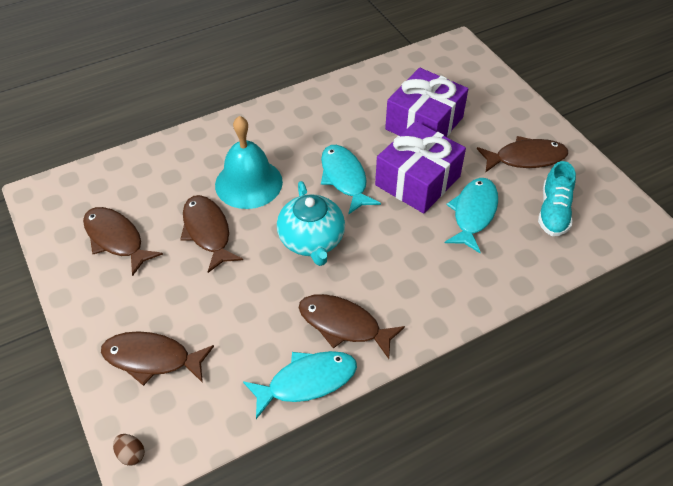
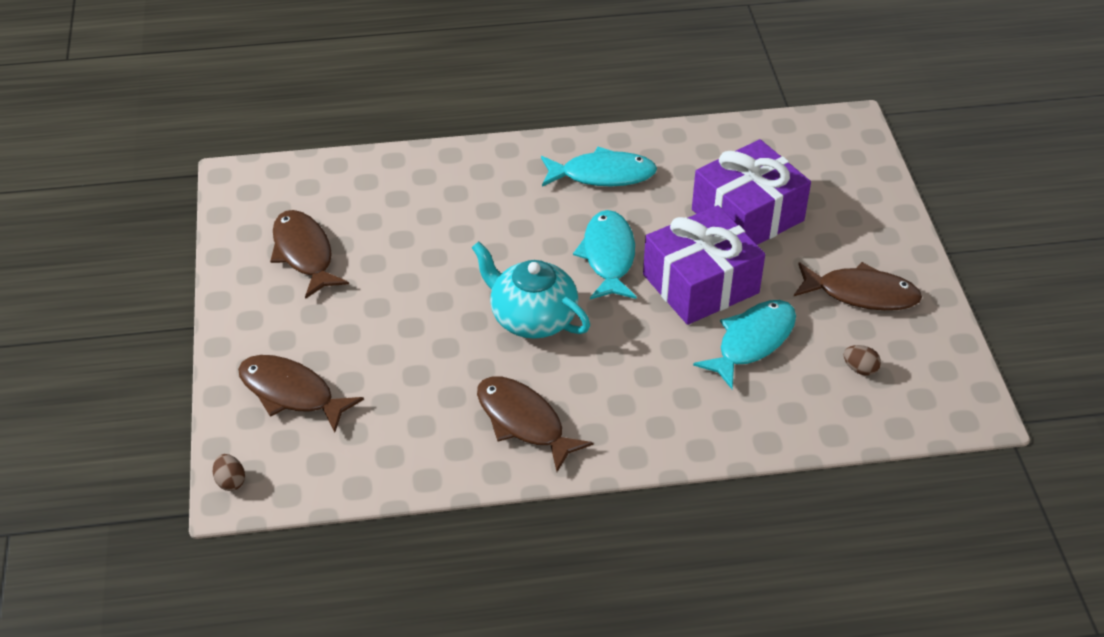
camera: 20 degrees right, 5 degrees down
(207, 232) = (412, 274): brown fish -> none
(248, 183) = (486, 230): turquoise bell -> none
(307, 381) = (452, 468): turquoise fish -> turquoise fish (602, 175)
(312, 240) = (532, 318): turquoise teapot -> turquoise teapot turned 120 degrees clockwise
(553, 212) = (860, 369): turquoise shoe -> brown egg

